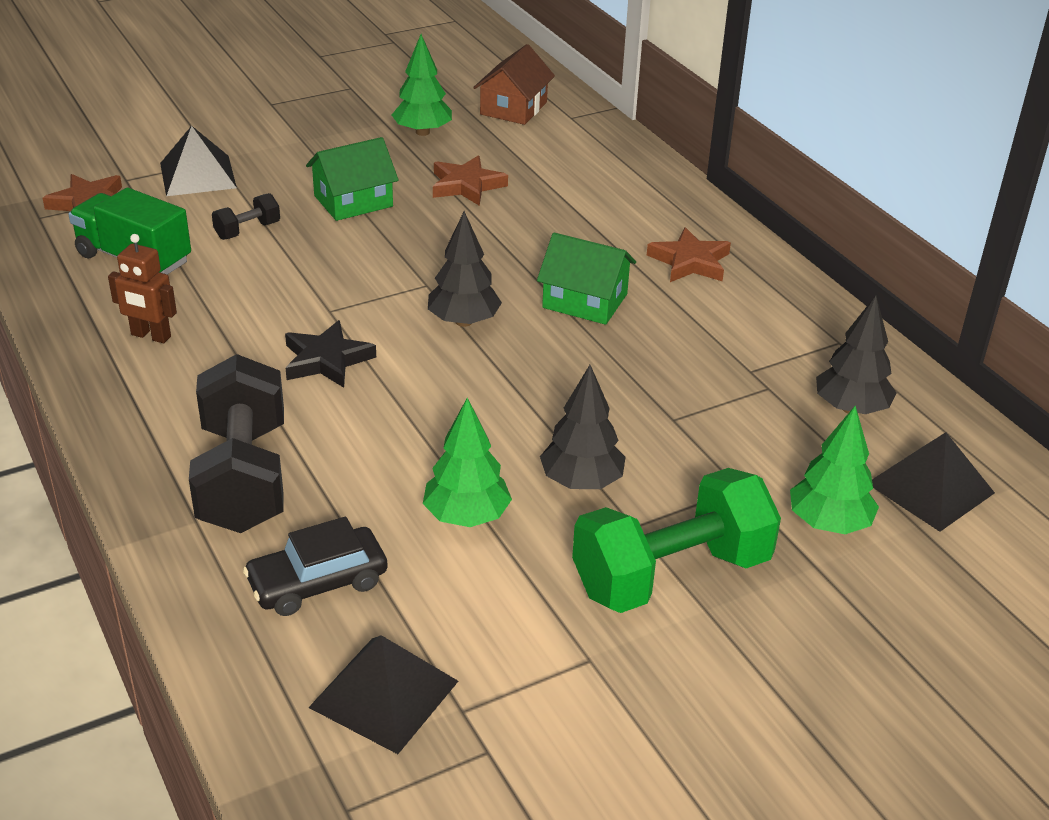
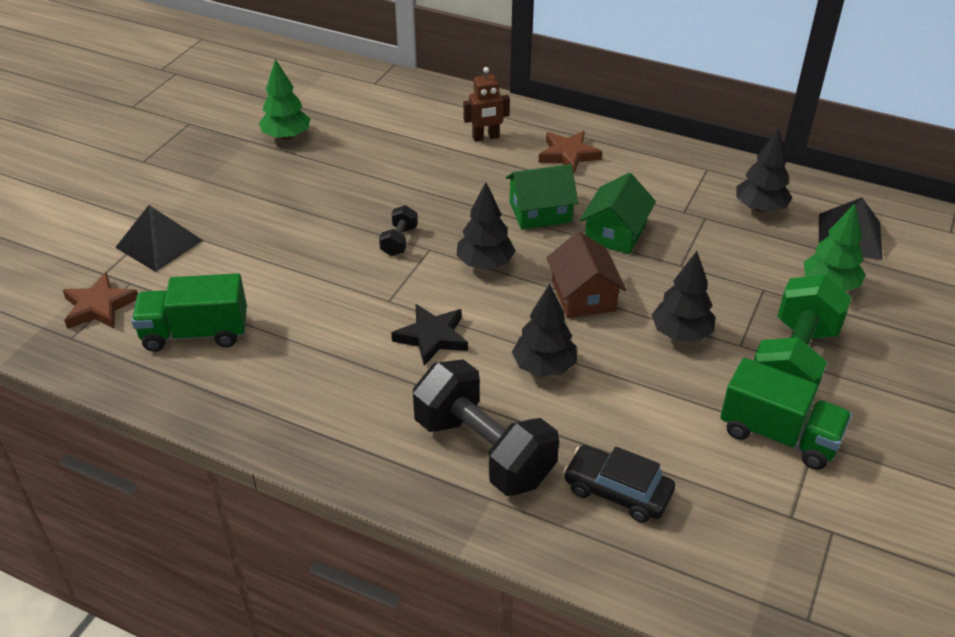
camera: 35 degrees left, 5 degrees up
(150, 336) = (287, 385): brown robot -> brown robot (485, 137)
(247, 230) = (254, 269): black dumbbell -> black dumbbell (399, 241)
(317, 582) = (617, 491): black car -> black car turned 90 degrees clockwise
(353, 201) = (303, 211): green house -> green house (615, 233)
(384, 694) = (741, 536): black pyramid -> none
(396, 439) = (544, 367): none -> black tree
(466, 185) = (367, 164): brown star -> none
(466, 517) = (647, 394): green tree -> none
(513, 108) = (327, 92): brown house -> brown house (583, 296)
(555, 631) = (778, 435): none -> green truck

